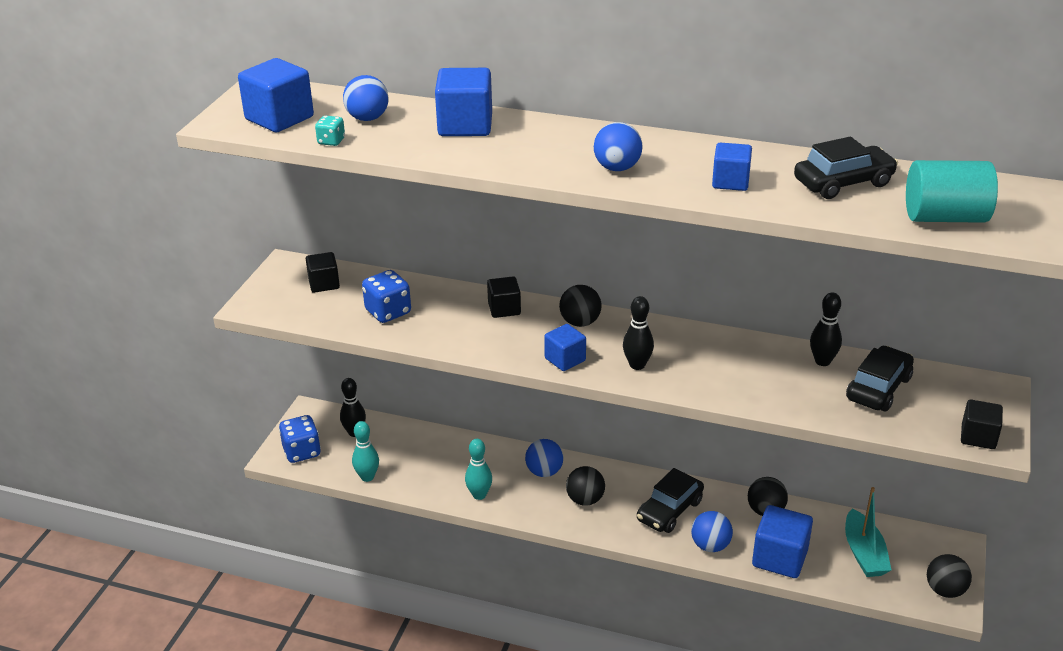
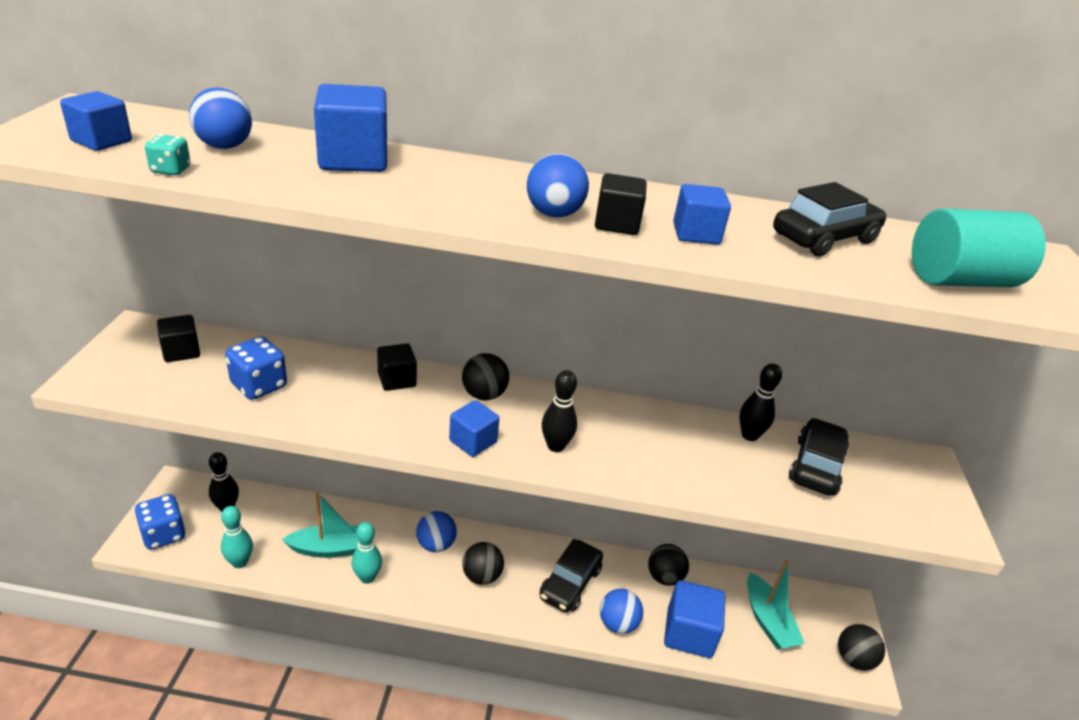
camera: 15 degrees left, 0 degrees up
(279, 118) = (101, 141): blue cube -> blue cube, size x0.62
(448, 470) = (331, 548): none -> turquoise boat
(978, 437) = (936, 523): black cube -> black cube (617, 224)

